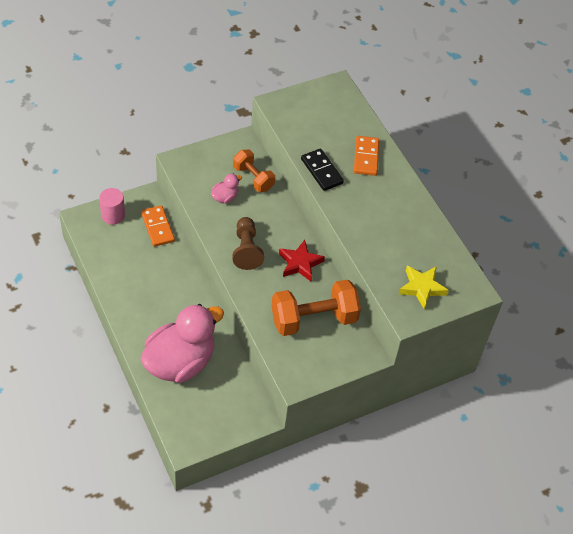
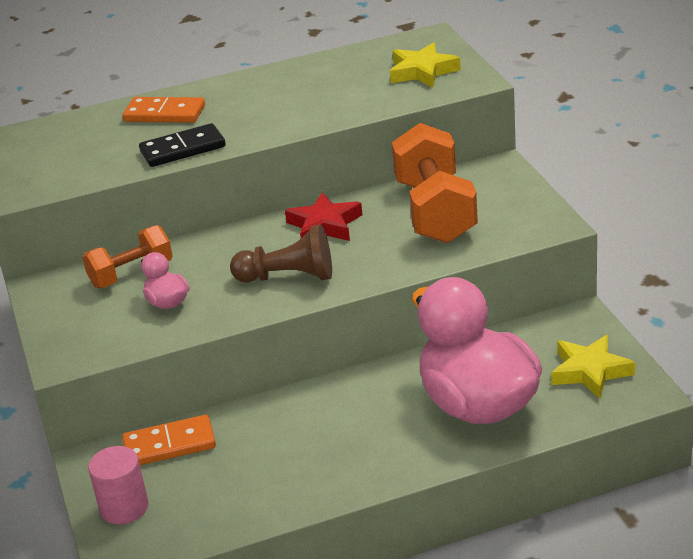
camera: 75 degrees left, 20 degrees down
(207, 419) = (590, 371): none -> yellow star

